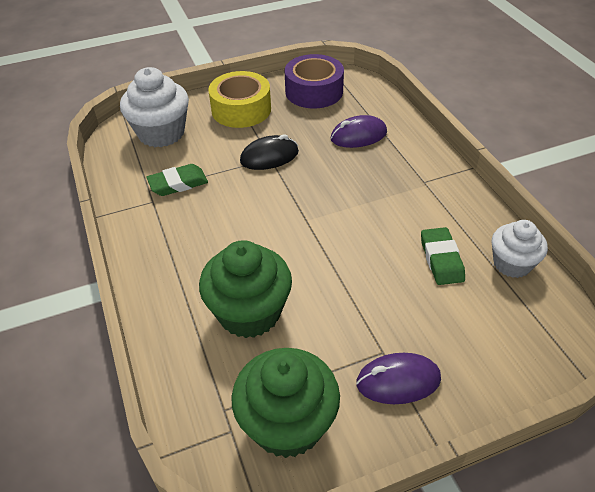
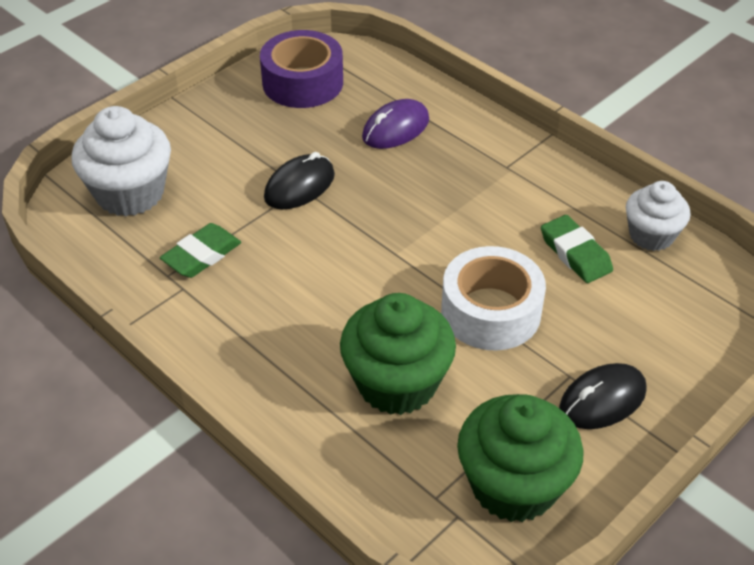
camera: 25 degrees left, 0 degrees up
(241, 109) = (220, 132): yellow tape -> none
(350, 282) = (491, 311): none -> white tape
(398, 381) = (602, 400): purple mouse -> black mouse

